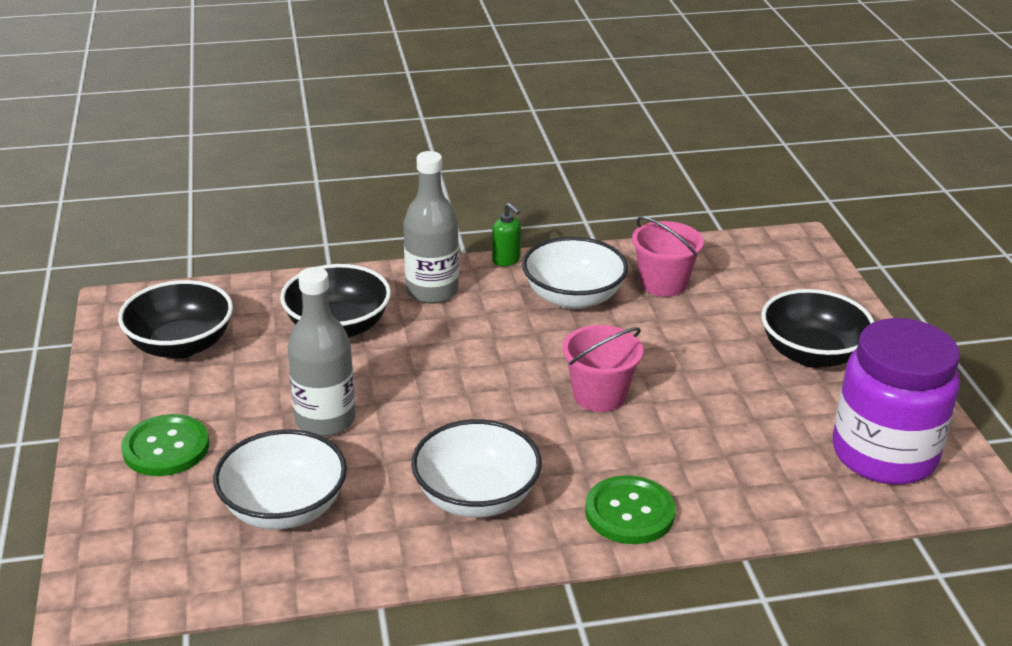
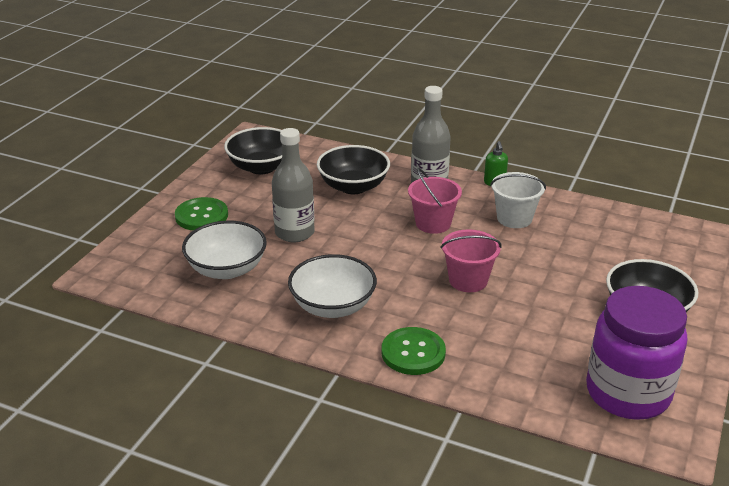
camera: 35 degrees right, 0 degrees up
(573, 297) = (514, 218): white bowl -> white bucket
(663, 283) = (586, 231): pink bucket -> pink bucket (433, 223)

